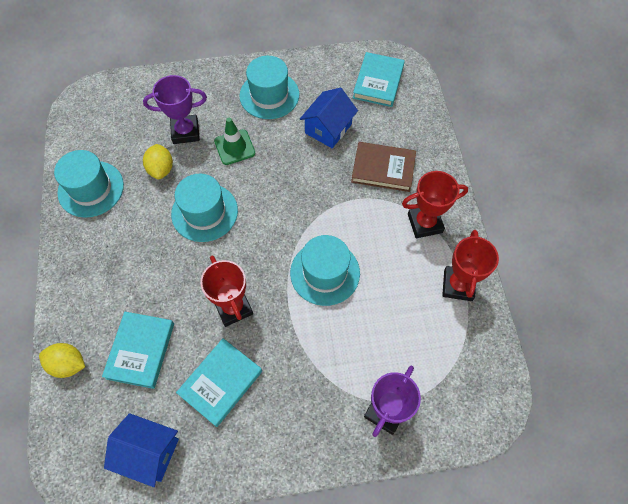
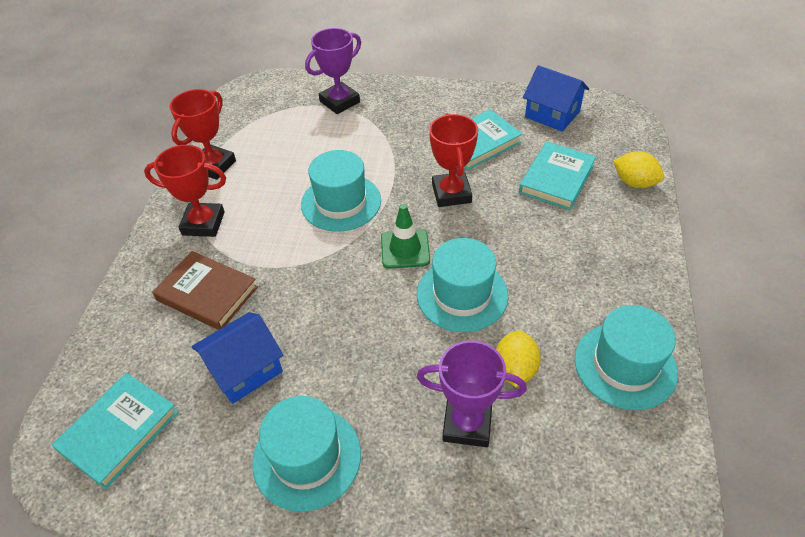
camera: 160 degrees left, 15 degrees down
(234, 147) = (395, 376): green traffic cone -> green traffic cone (405, 249)

